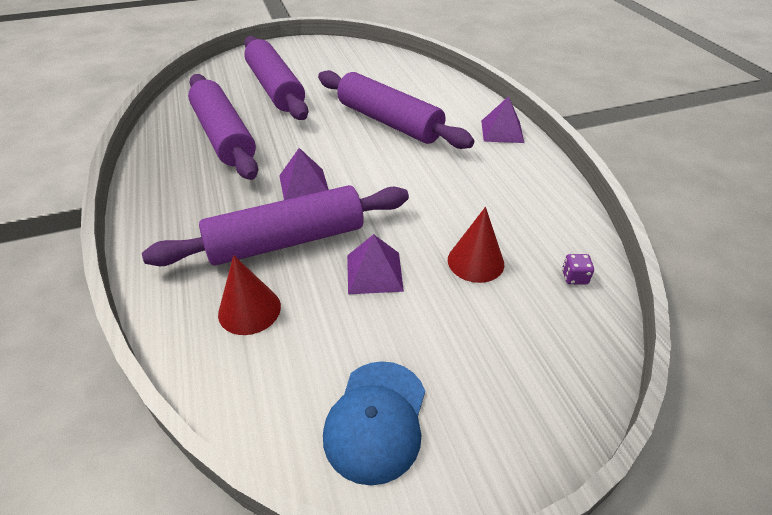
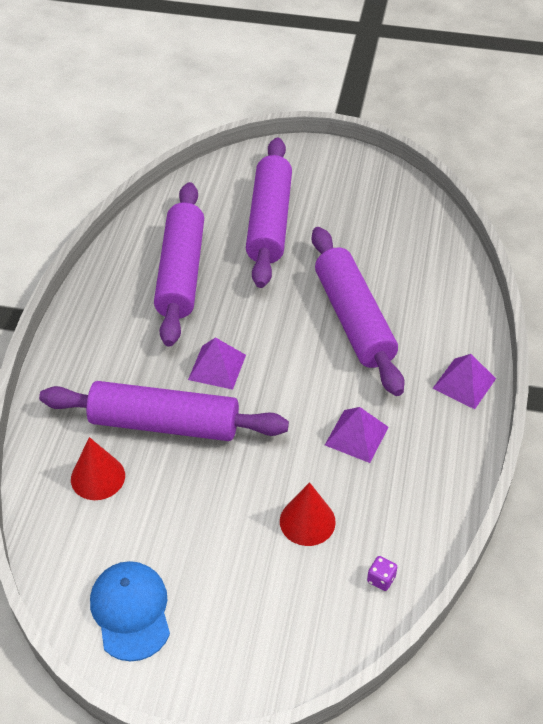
camera: 30 degrees right, 5 degrees up
(374, 272) = (214, 490): purple pyramid -> purple pyramid (356, 436)
(376, 420) = (131, 611): blue cap -> blue cap turned 120 degrees clockwise

